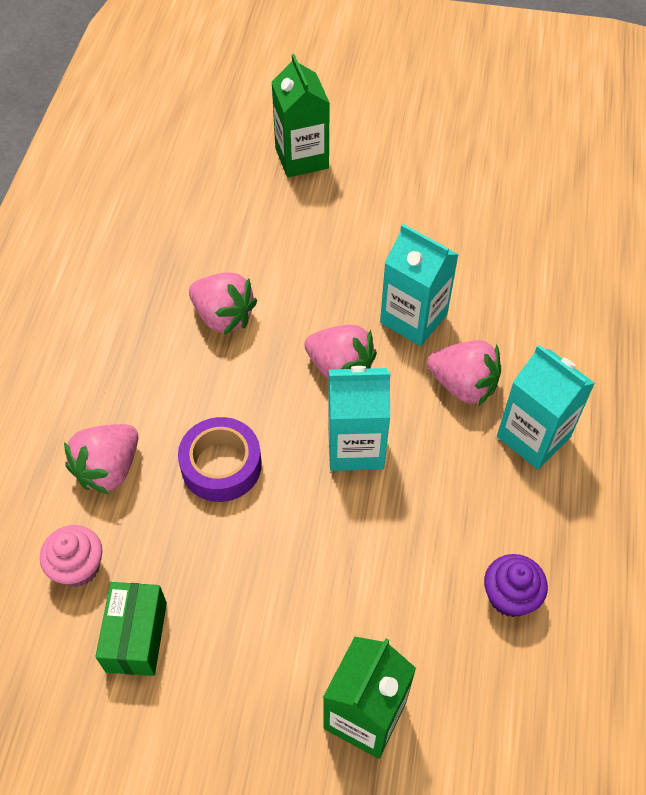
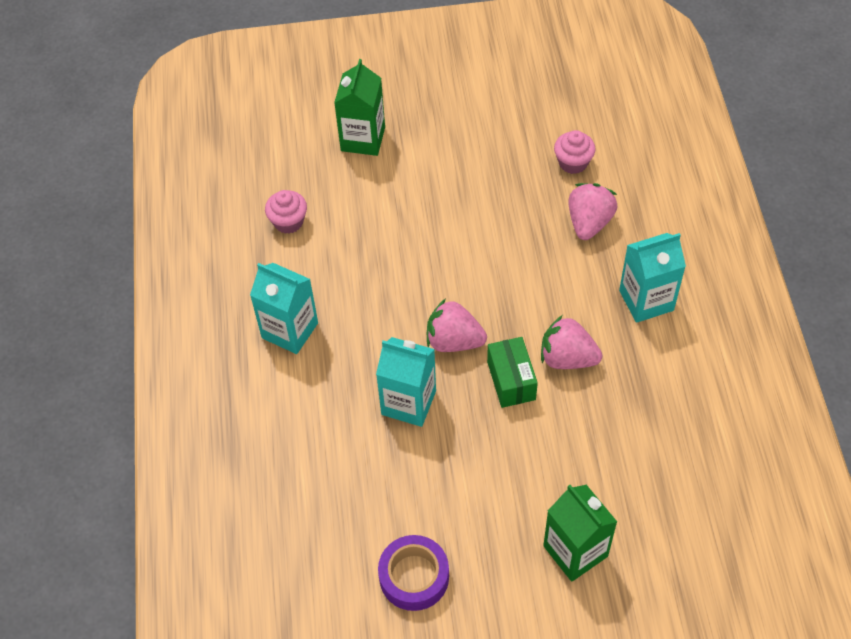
camera: 165 degrees right, 0 degrees up
(136, 636) = (515, 138): green box -> green box (511, 380)
(221, 465) = (512, 246): purple tape -> purple tape (414, 577)
(355, 446) = (421, 286): turquoise carton -> turquoise carton (646, 300)
(463, 385) = (352, 355): pink strawberry -> none
(510, 596) = (288, 222): purple cupcake -> pink cupcake

